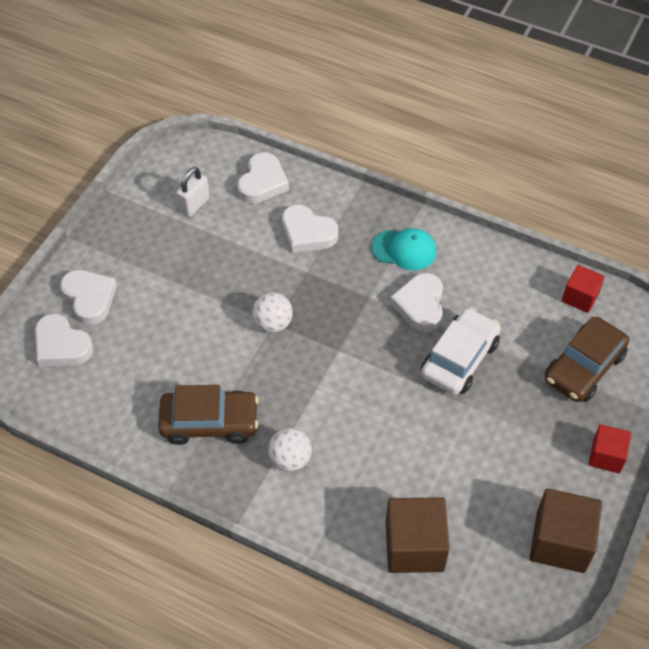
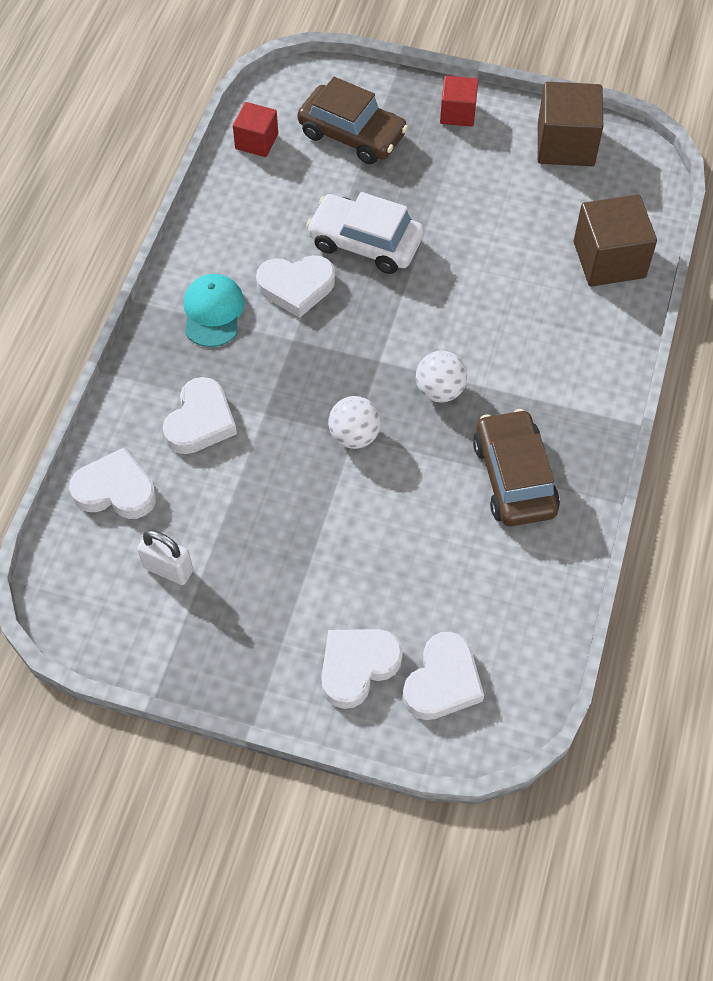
camera: 100 degrees left, 5 degrees up
(290, 459) = (540, 386): white ball -> white ball (440, 390)

